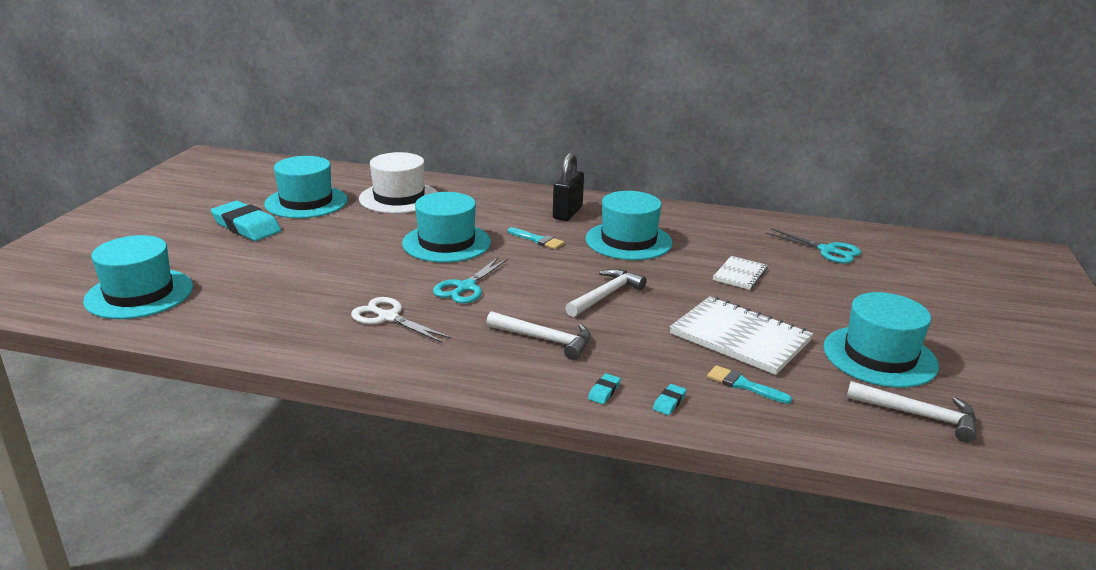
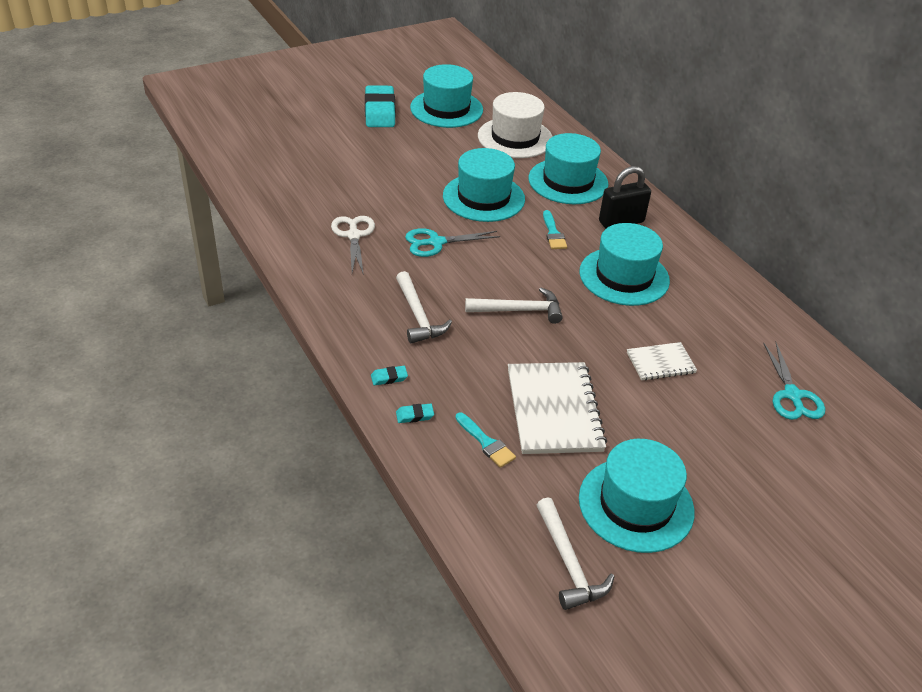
camera: 45 degrees right, 15 degrees up
(139, 294) = (254, 134): turquoise hat -> turquoise hat (568, 181)
(743, 385) = (486, 443): turquoise brush -> turquoise brush turned 150 degrees clockwise

